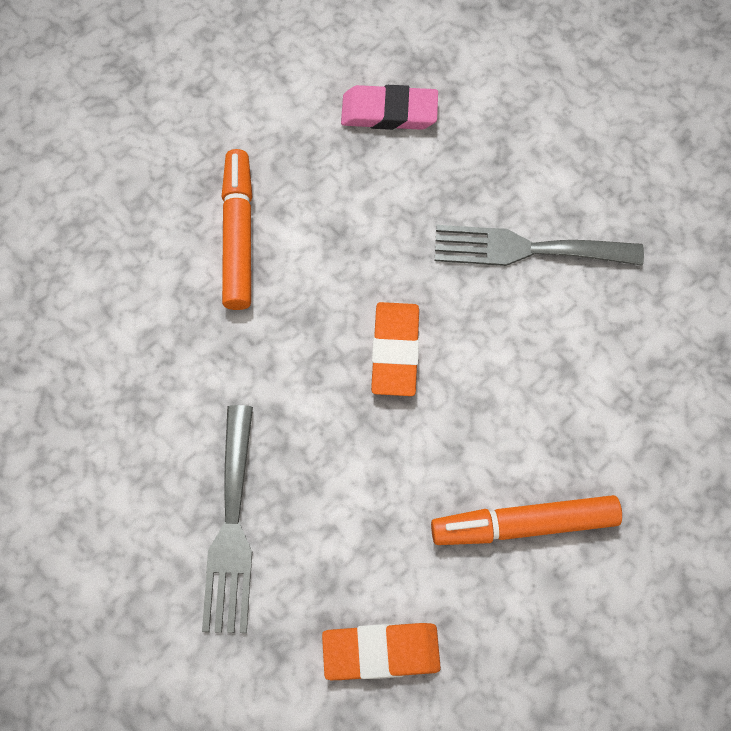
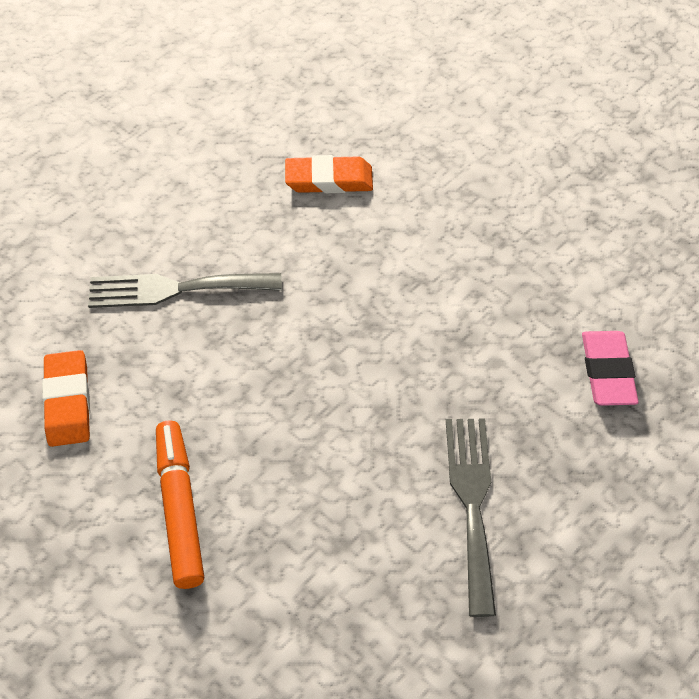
camera: 85 degrees right, 15 degrees down
(238, 236) = (446, 265): orange marker -> none
(395, 351) = (346, 394): orange eraser -> orange eraser (329, 180)

